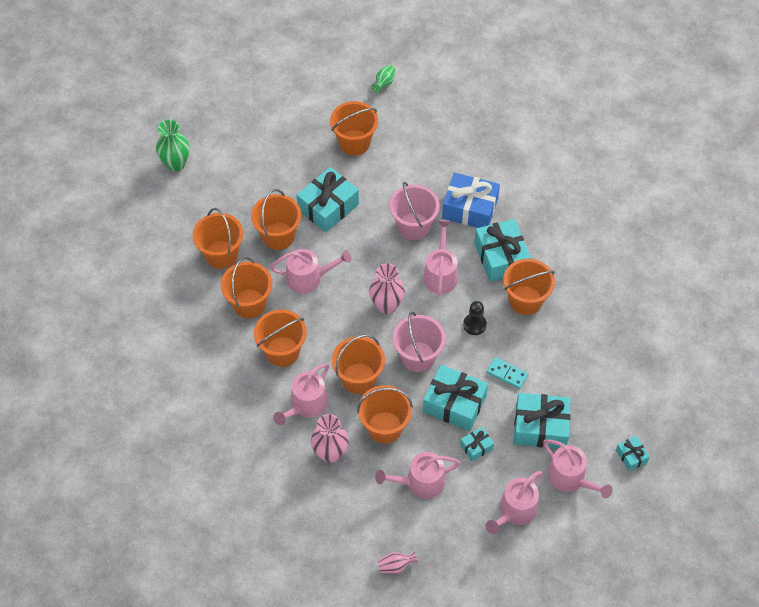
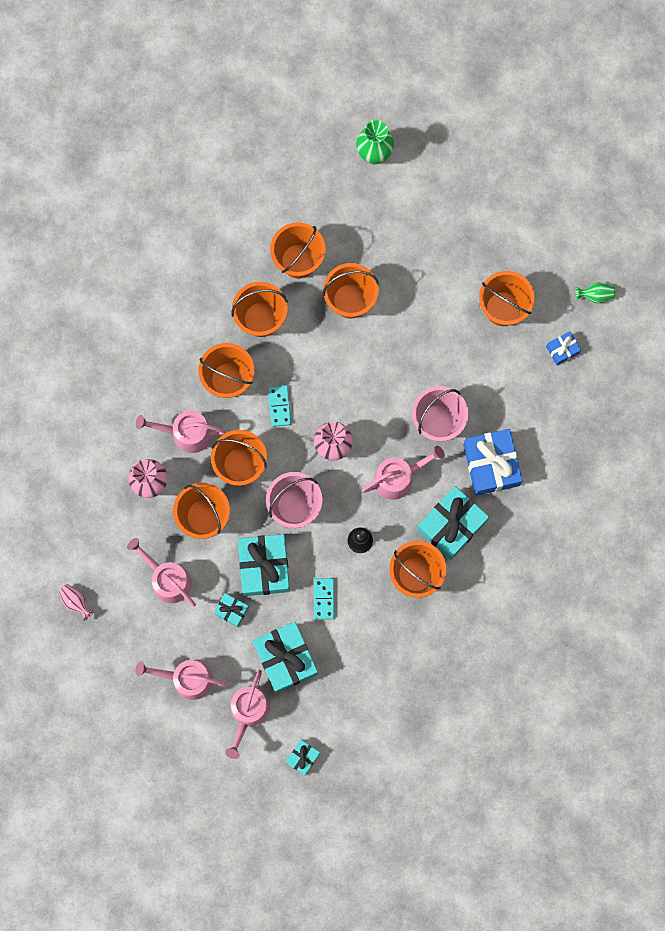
camera: 60 degrees right, 20 degrees up
(308, 278) = (320, 357): pink watering can -> none
(328, 207) = (411, 328): turquoise gift -> none
(329, 326) = (279, 406): none -> turquoise domino
(411, 122) = (562, 350): none -> blue gift

